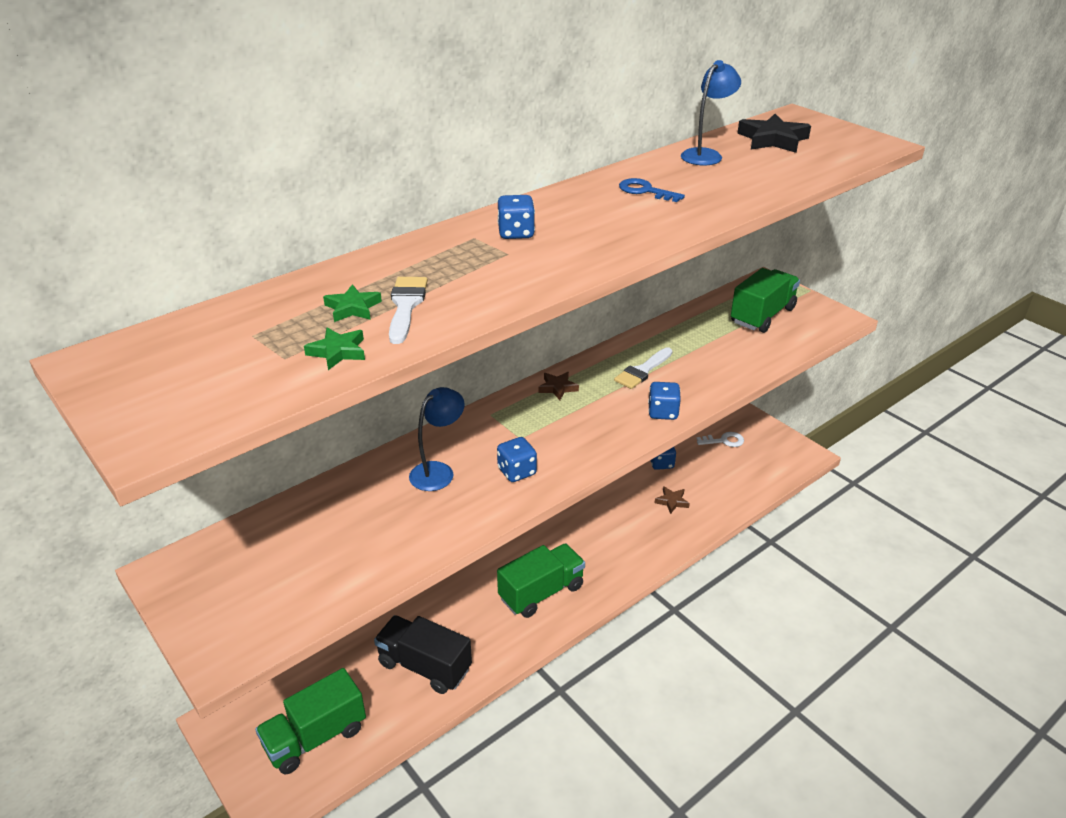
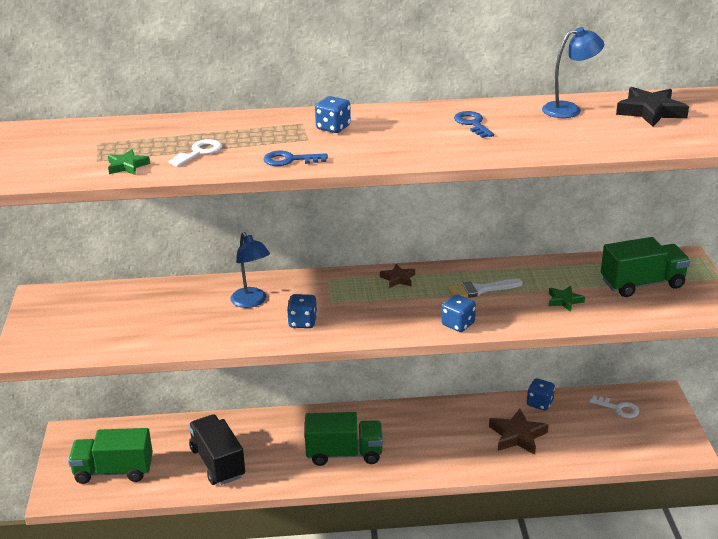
camera: 35 degrees right, 5 degrees down
(353, 308) = (168, 144): green star -> green star (564, 301)
(406, 306) = (199, 152): white brush -> white key
(438, 471) = (252, 302): blue lamp -> blue lamp turned 75 degrees clockwise
(524, 282) = (289, 160): none -> blue key
(672, 501) = (517, 436): brown star -> brown star, size x1.74

